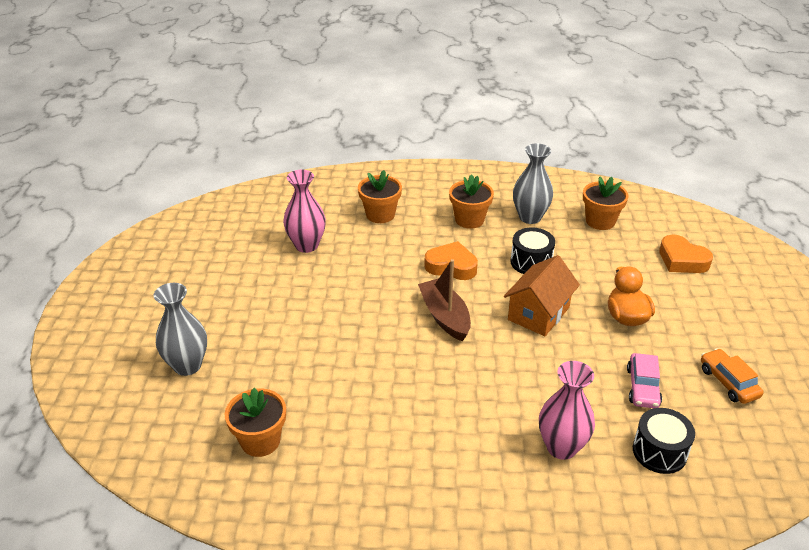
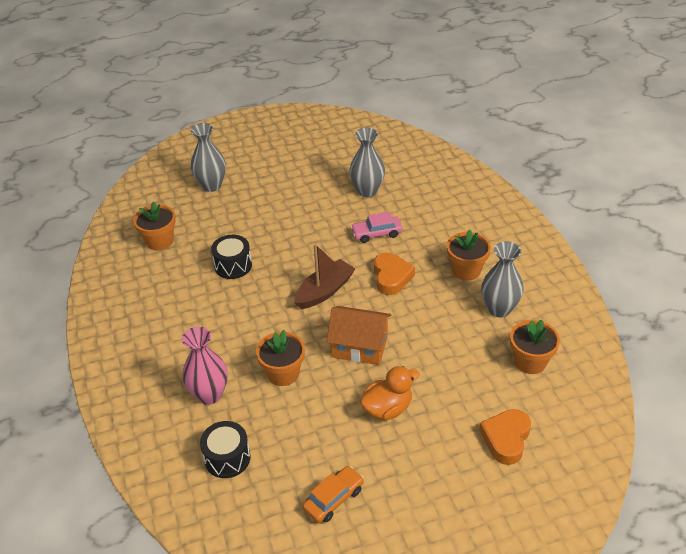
camera: 70 degrees right, 5 degrees up
(306, 245) = (367, 191): pink vase -> grey vase
(380, 215) = (435, 216): orange flower pot -> orange flower pot (283, 373)
(531, 262) = (429, 325): black drum -> black drum (233, 265)
(642, 387) = (299, 435): pink car -> pink car (376, 233)

